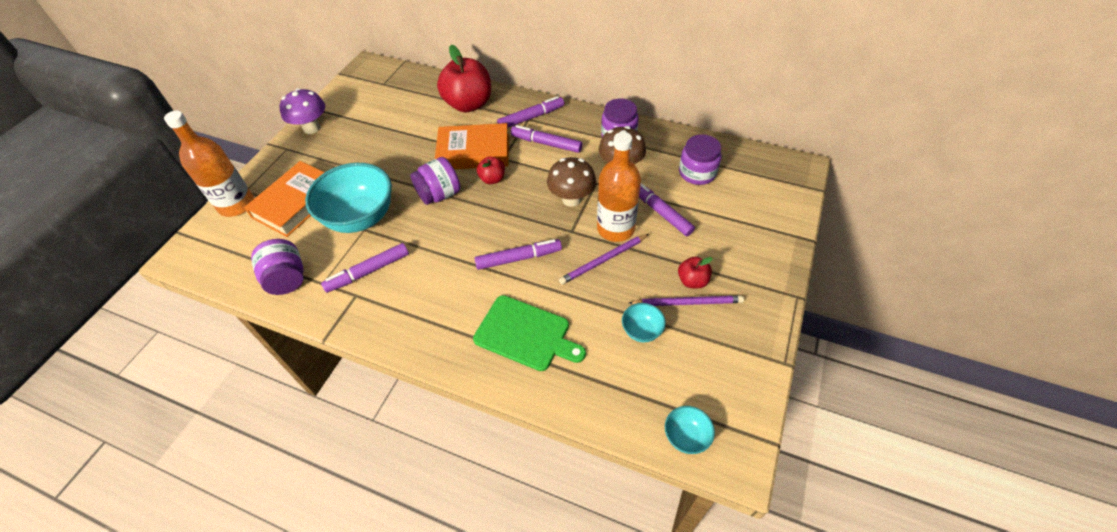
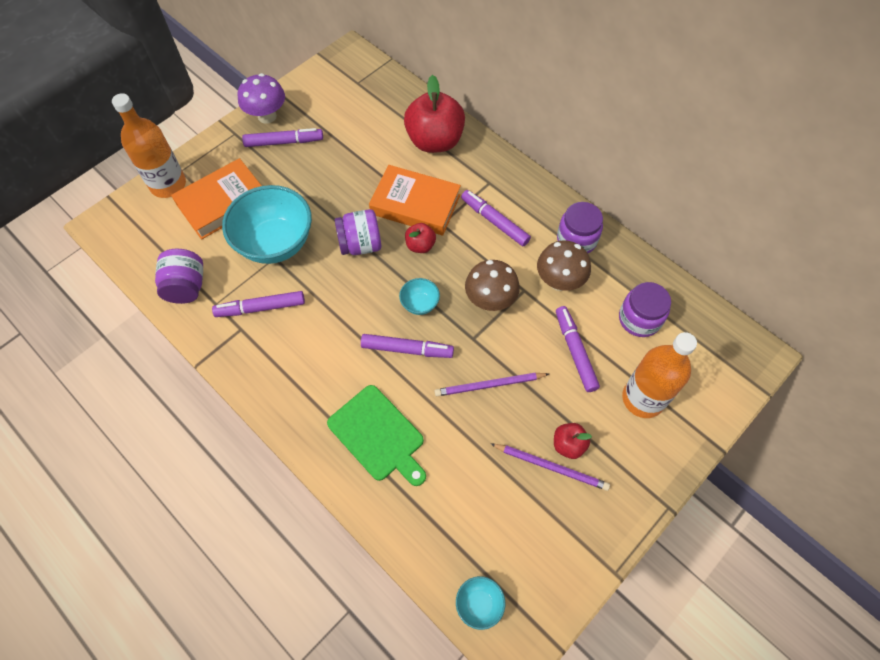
camera: 20 degrees right, 10 degrees up
(531, 117) = (493, 182): purple marker -> purple marker (284, 142)
(615, 228) = (519, 353): orange bottle -> orange bottle (643, 398)
(641, 331) = (490, 478): turquoise bowl -> turquoise bowl (420, 304)

